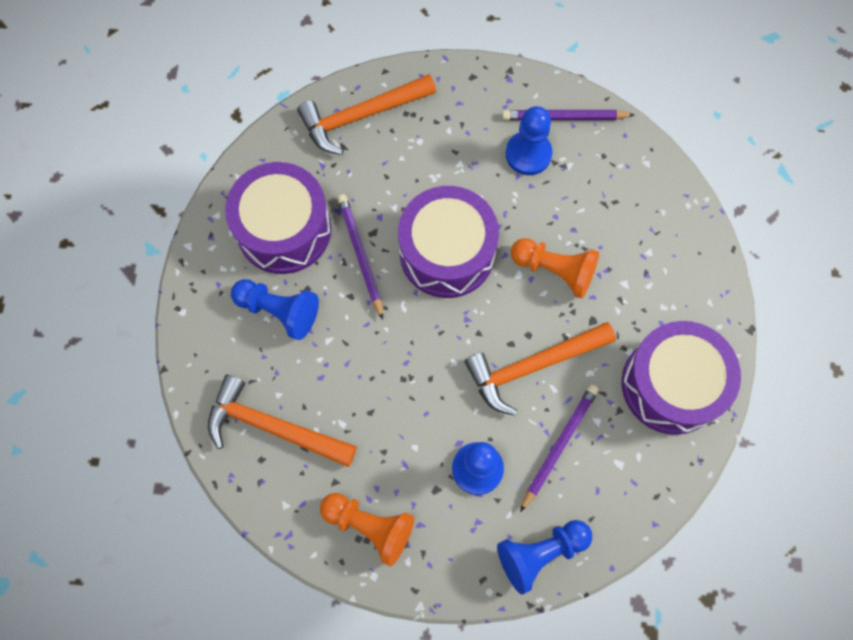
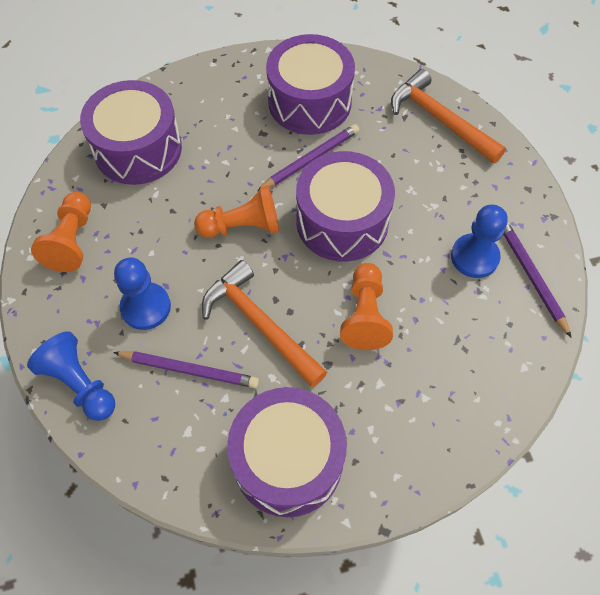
camera: 70 degrees right, 10 degrees down
(273, 427) = (138, 149): orange hammer -> purple drum
(279, 311) = (237, 121): blue pawn -> none
(417, 348) = (242, 226): none -> orange pawn

